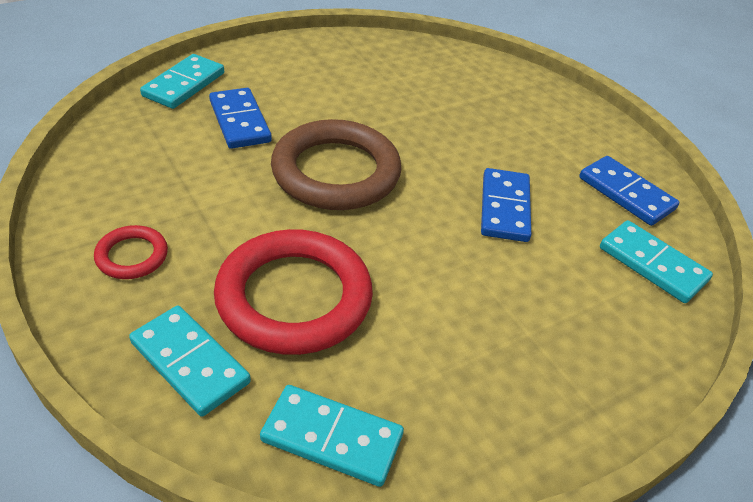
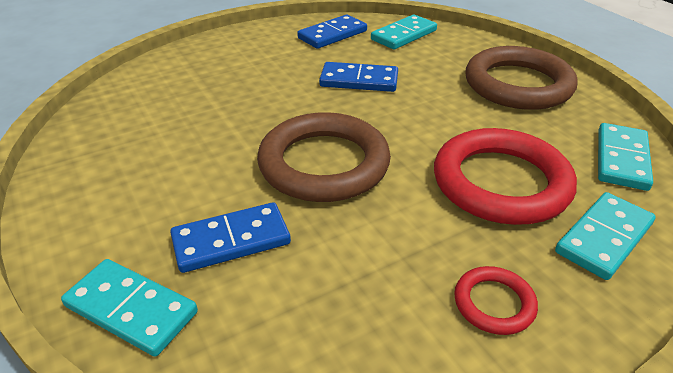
camera: 85 degrees left, 5 degrees down
(525, 370) = (518, 85): none -> brown ring

